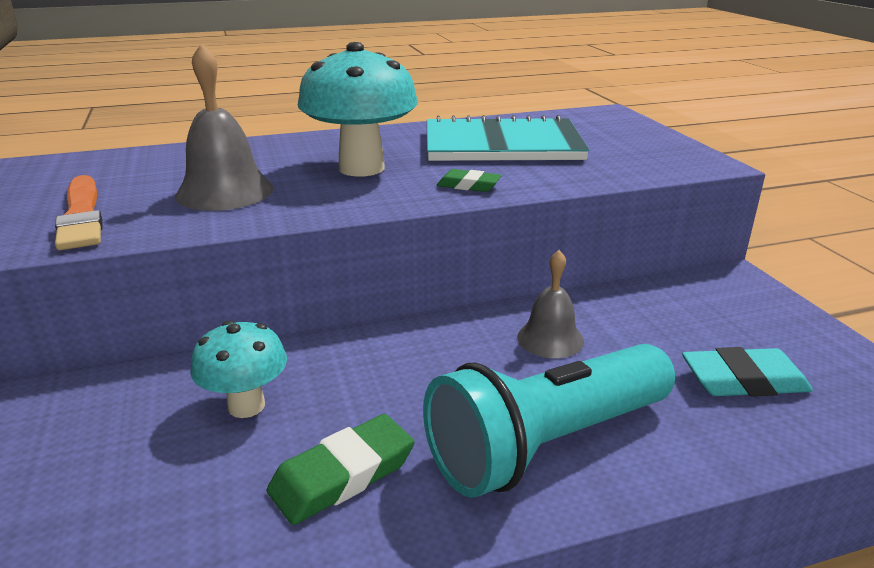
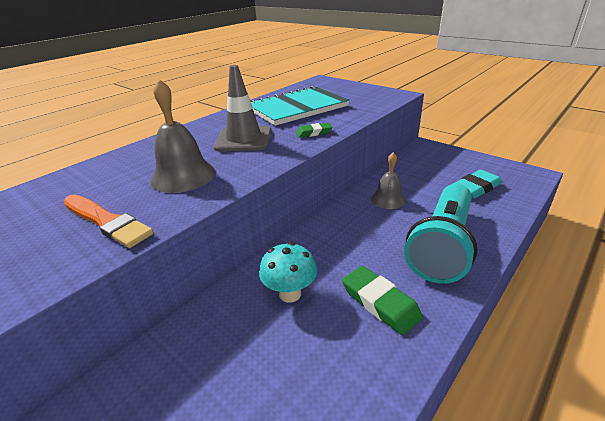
camera: 30 degrees left, 5 degrees up
(343, 475) = (380, 303): green eraser -> green eraser turned 60 degrees counterclockwise
(361, 168) = (244, 139): turquoise mushroom -> grey traffic cone

